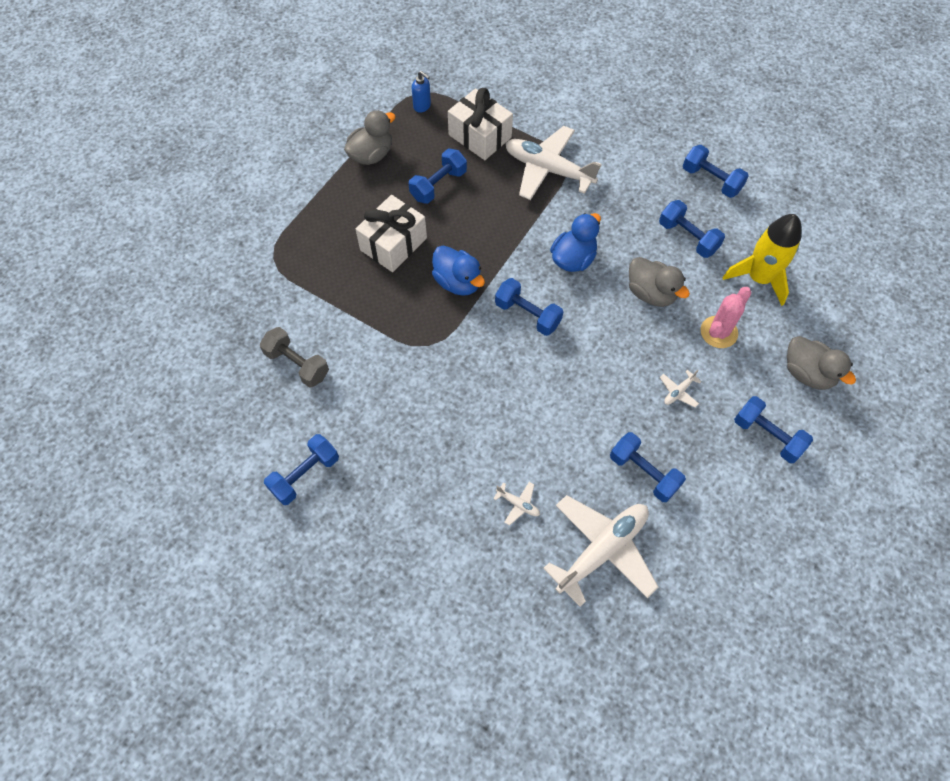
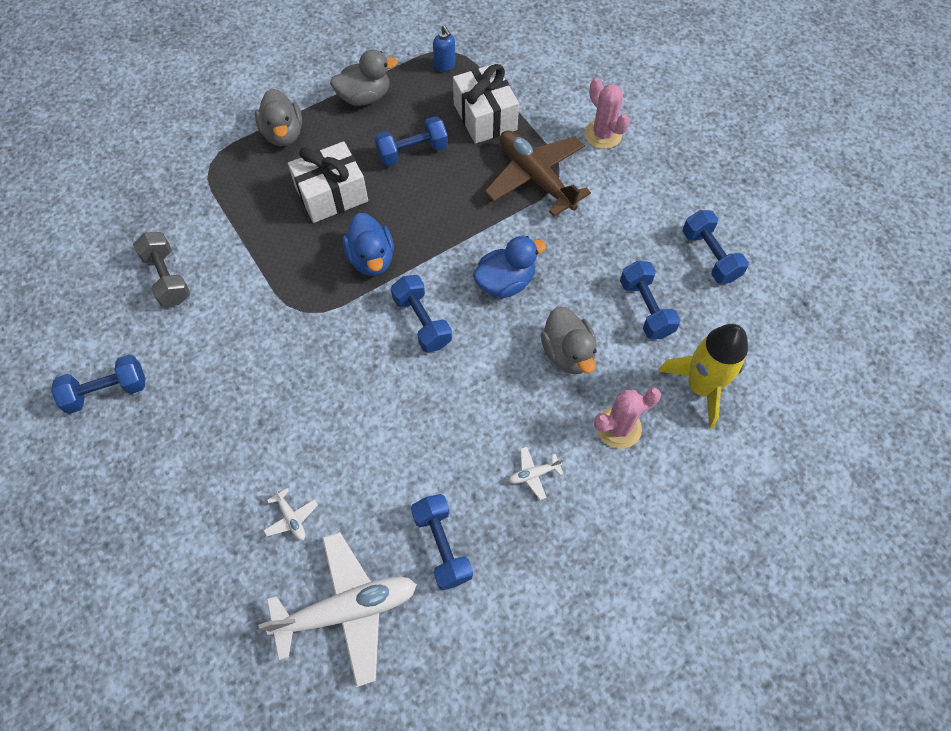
camera: 25 degrees right, 0 degrees up
(548, 170) = (535, 178): white plane -> brown plane
(579, 117) = (603, 134): none -> pink cactus
(767, 435) = (605, 568): blue dumbbell -> none
(807, 373) = (694, 518): grey duck -> grey duck (283, 133)

